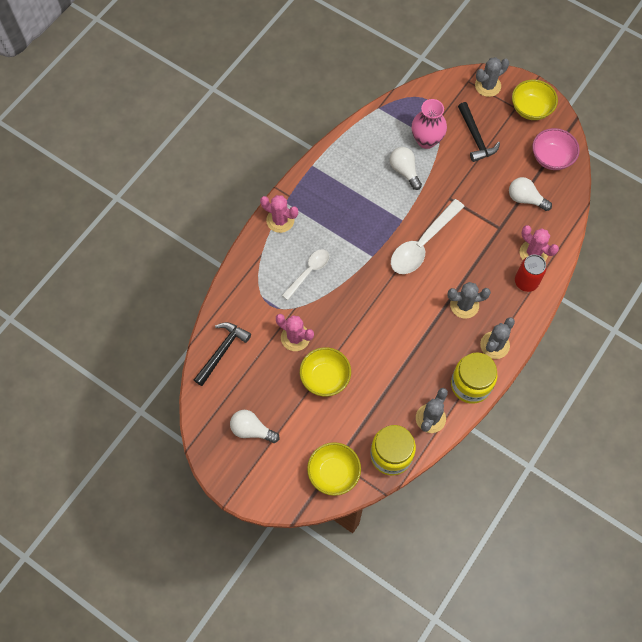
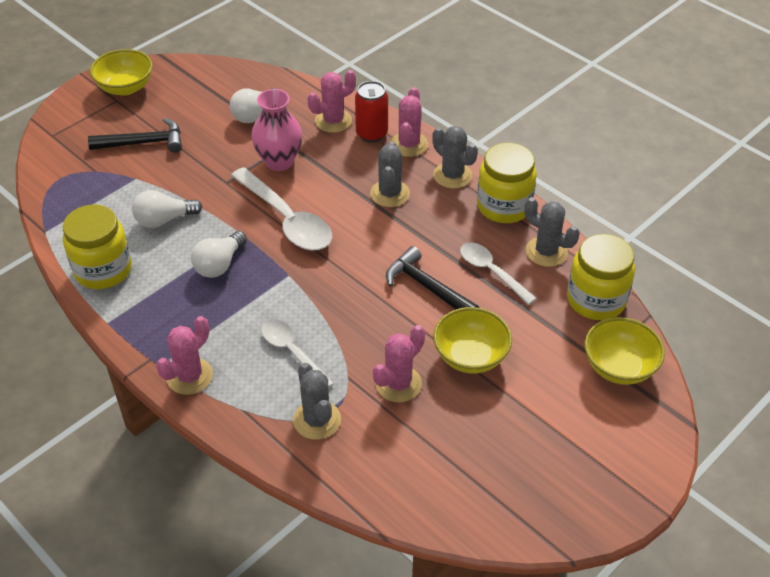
camera: 80 degrees left, 20 degrees down
(222, 351) = (402, 486): black hammer -> black hammer (427, 287)
(252, 430) = (544, 460): white light bulb -> white light bulb (219, 264)
(353, 150) = (103, 270): none -> yellow jar
(402, 383) = (491, 272): none -> white spoon
(426, 140) = (125, 190): pink vase -> pink vase (279, 161)
(487, 86) = (69, 119): grey cactus -> grey cactus (317, 420)
(521, 310) = (409, 144): none -> pink cactus
(551, 158) = (205, 83): pink bowl -> none

